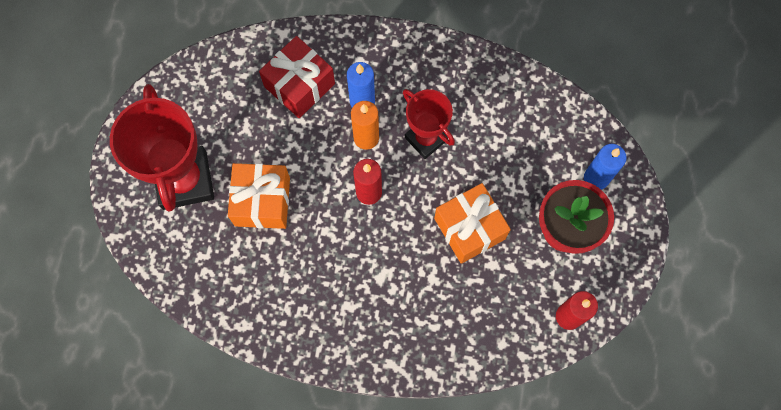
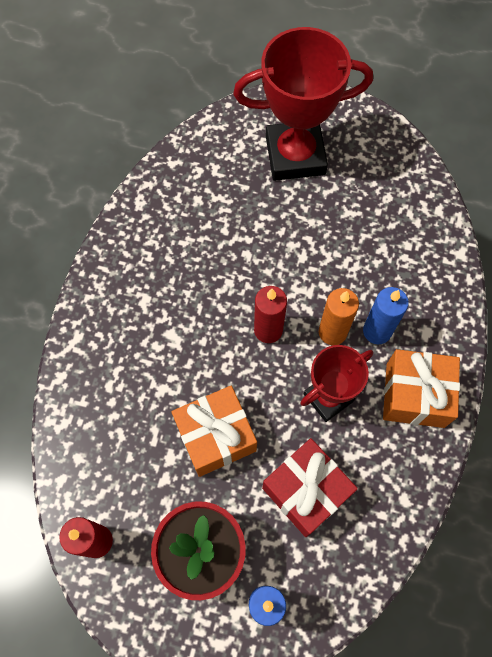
camera: 95 degrees right, 5 degrees down
(262, 201) = (266, 224): orange gift -> orange gift (415, 395)
(299, 85) = (397, 267): red gift -> red gift (306, 491)

